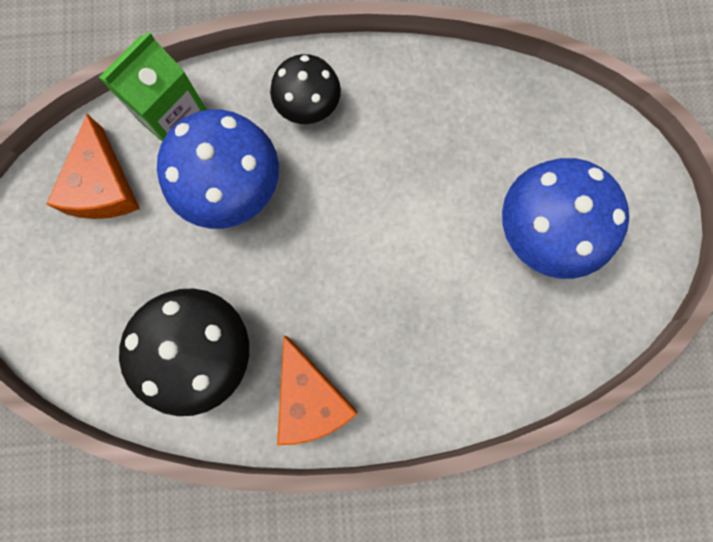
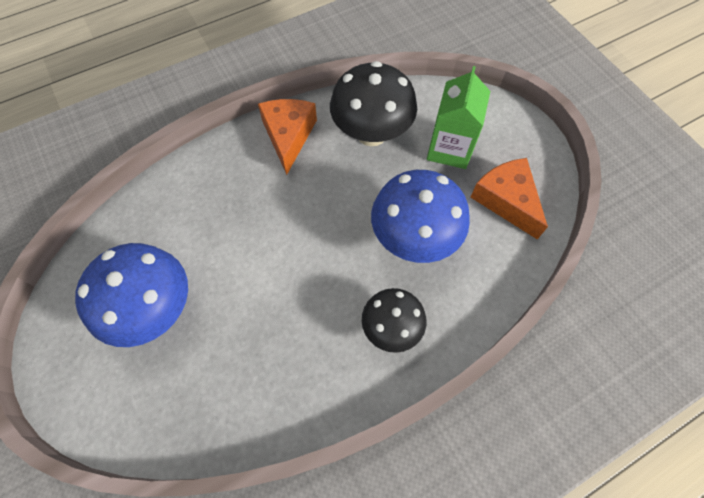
camera: 155 degrees right, 15 degrees down
(174, 118) = (490, 270): green carton -> green carton (449, 149)
(310, 398) = (288, 136): orange cheese -> orange cheese turned 45 degrees clockwise

